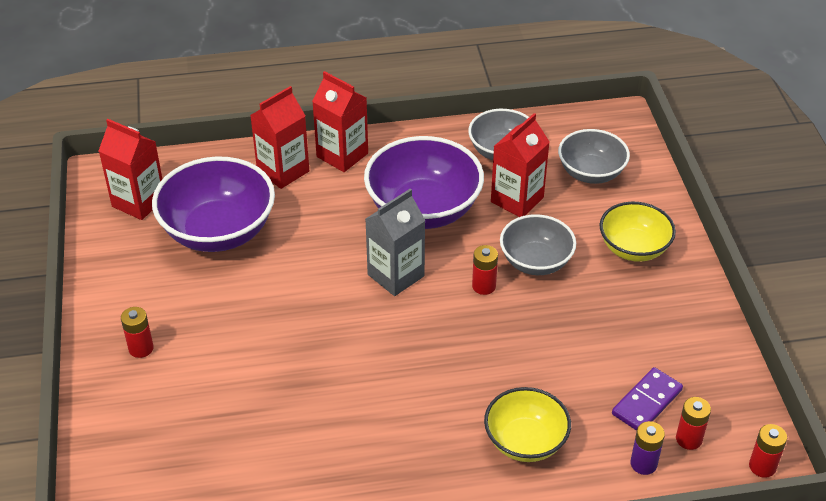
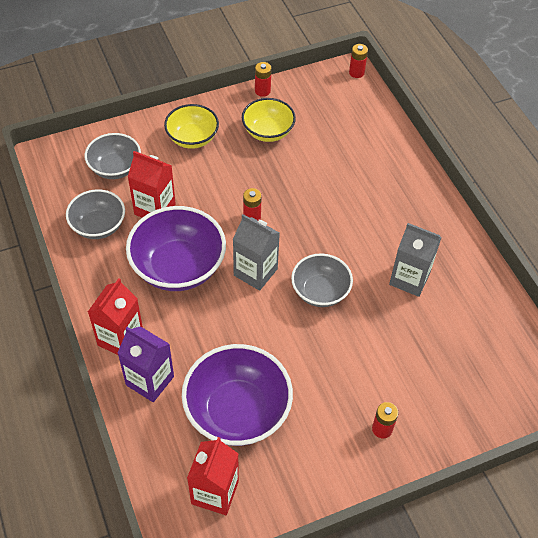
camera: 105 degrees left, 10 degrees up
(283, 171) = (150, 381): red carton -> purple carton
(336, 430) = (409, 279): none -> grey carton
(525, 441) = (380, 178): yellow bowl -> yellow bowl (268, 132)
(535, 262) = (219, 190): grey bowl -> grey bowl (320, 291)
(643, 464) = (374, 122): purple battery -> none
(646, 402) = (327, 123): purple domino -> none
(689, 439) = (349, 103): red battery -> red battery (262, 91)

